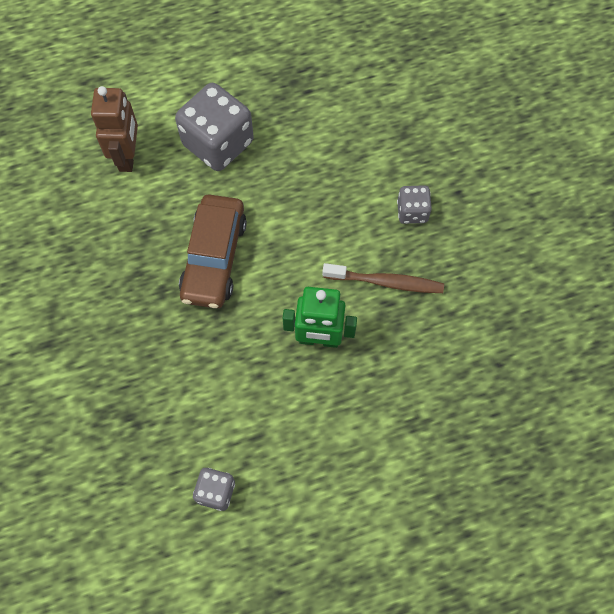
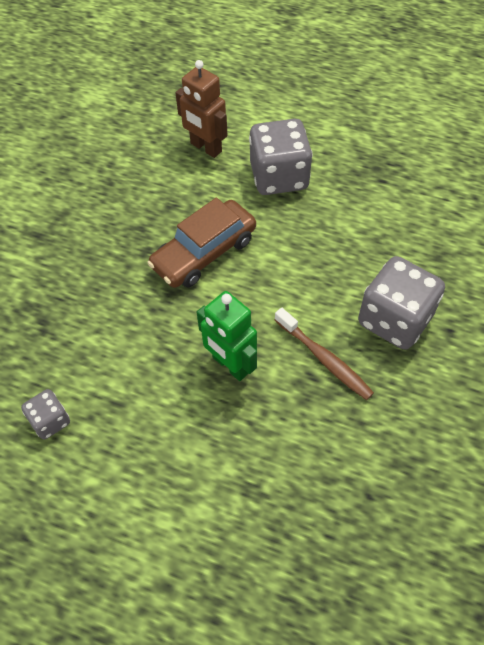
camera: 40 degrees right, 10 degrees down
(128, 156) = (205, 148): brown robot -> brown robot turned 90 degrees clockwise
(412, 212) = (394, 320): grey dice -> grey dice, size x1.95

